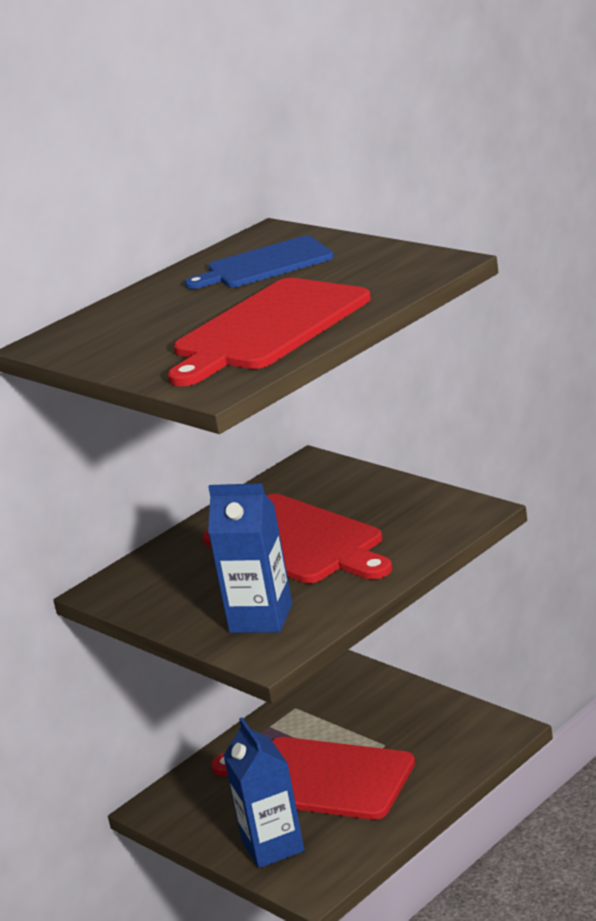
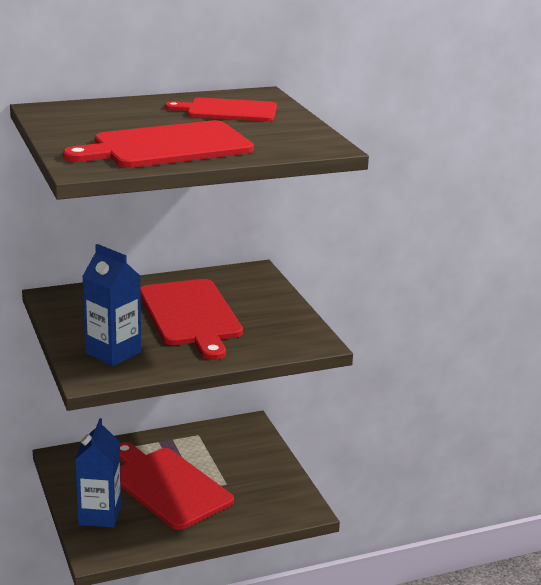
camera: 20 degrees right, 0 degrees up
(265, 265) = (228, 111): blue cutting board -> red cutting board

